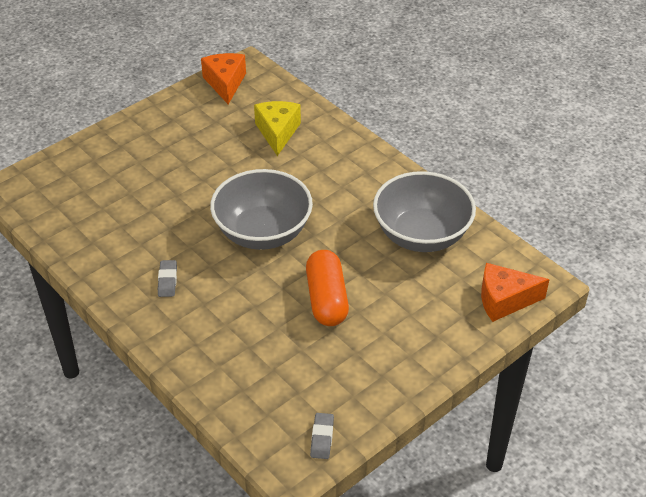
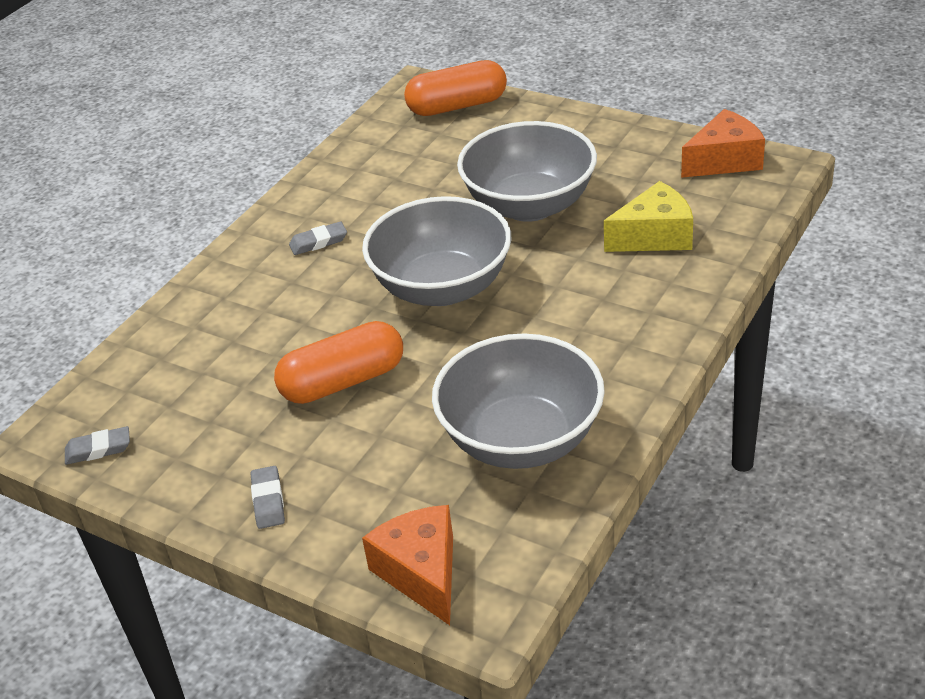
camera: 75 degrees right, 5 degrees down
(57, 173) = (457, 106): none -> orange capsule
(206, 172) = (529, 205): none -> grey bowl
(416, 355) = (268, 500): none -> grey eraser

